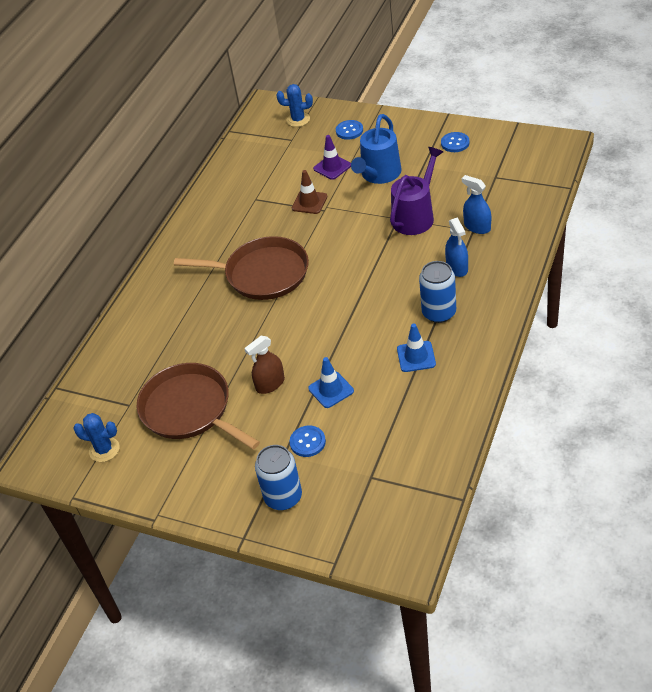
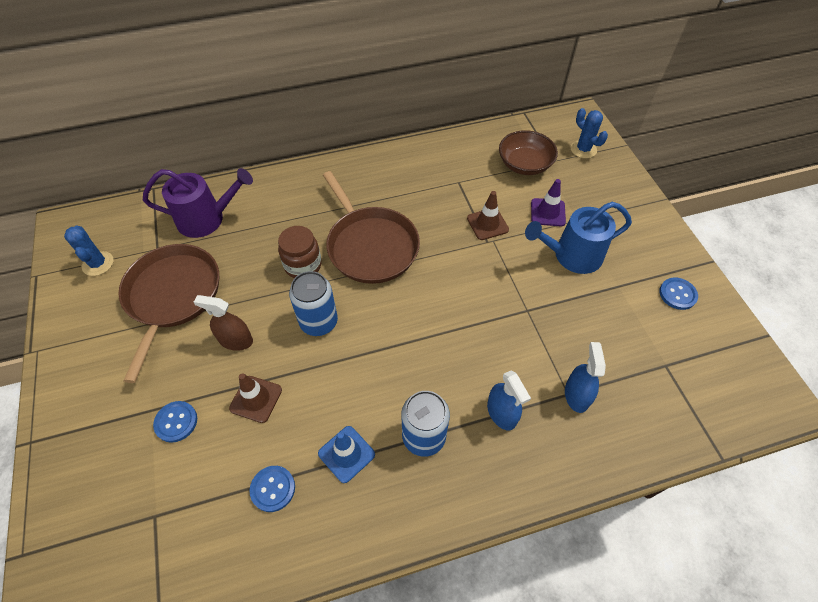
camera: 45 degrees right, 10 degrees up
(240, 320) = (303, 265): none -> brown jar
(278, 156) = (524, 164): none -> brown bowl
(283, 497) = (95, 445): blue can -> blue can (318, 322)
(331, 390) = (256, 399): blue traffic cone -> brown traffic cone
(349, 131) = (607, 195): blue button -> blue button (273, 489)
(415, 216) = (543, 325): purple watering can -> purple watering can (206, 219)
(457, 267) = (501, 413): blue spray bottle -> blue spray bottle turned 60 degrees counterclockwise

